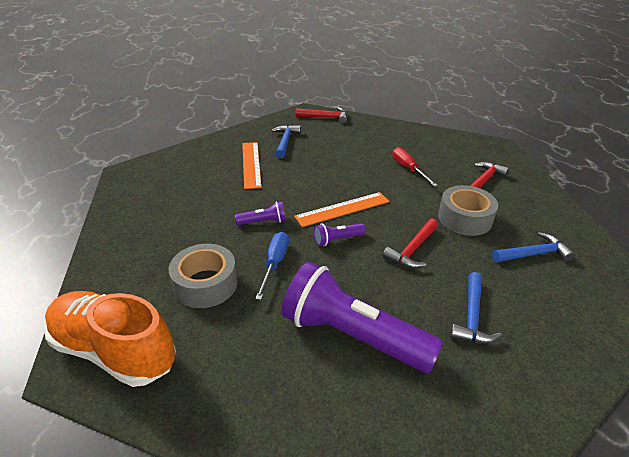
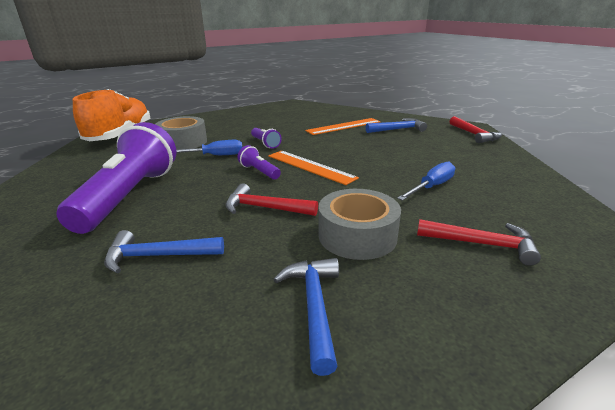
camera: 70 degrees right, 10 degrees down
(408, 169) = (431, 187): red screwdriver -> blue screwdriver
(534, 254) = (314, 306): blue hammer -> blue hammer turned 150 degrees counterclockwise

